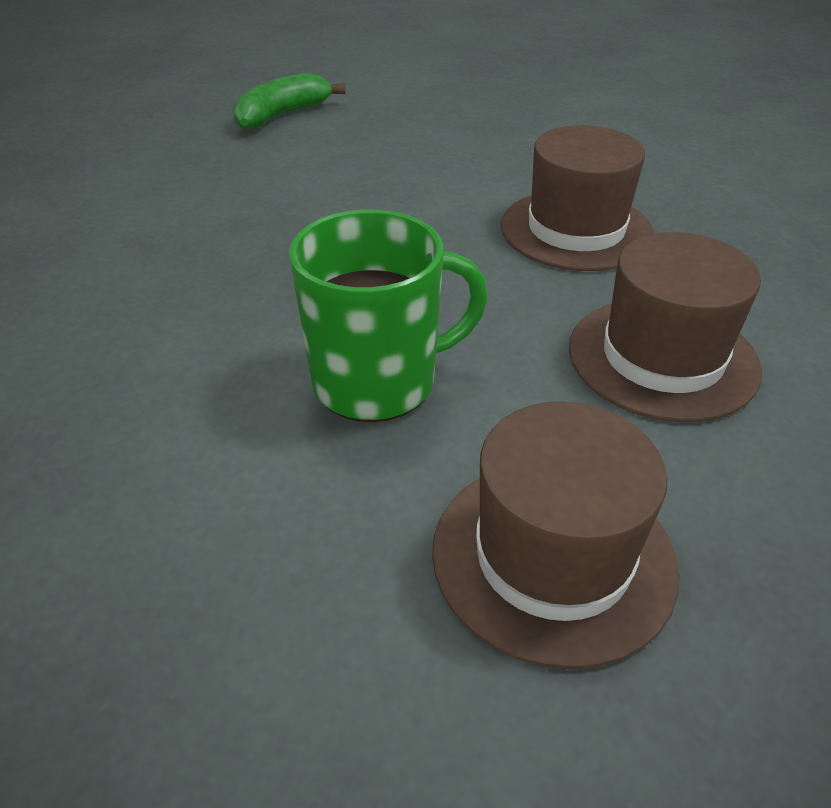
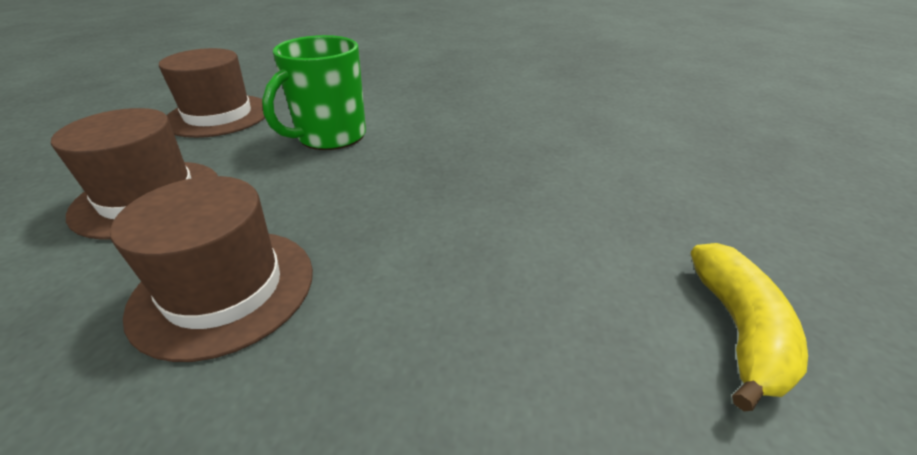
camera: 145 degrees right, 5 degrees down
(282, 115) = (738, 330): green banana -> yellow banana

